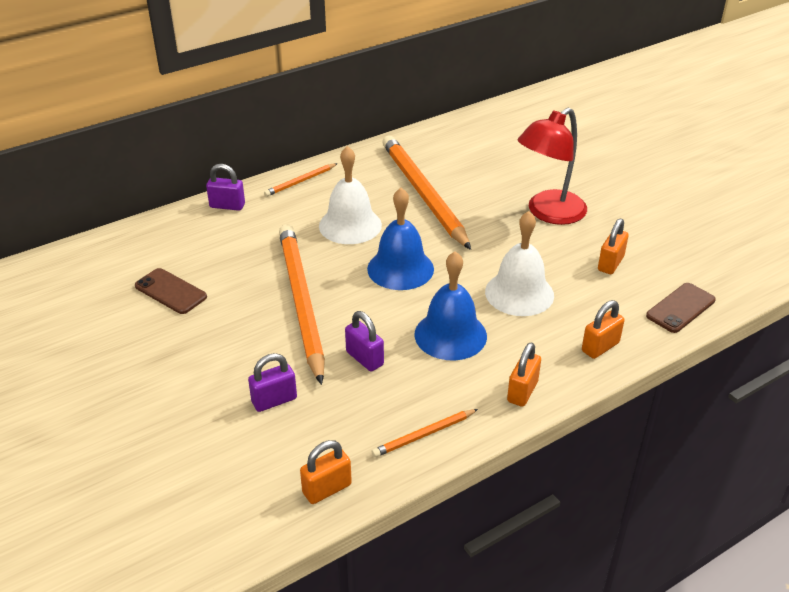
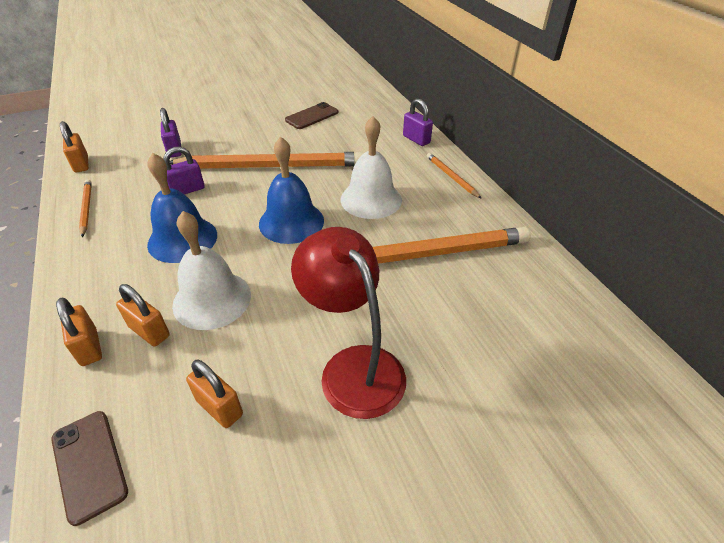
camera: 100 degrees right, 5 degrees up
(227, 206) = (416, 139): purple padlock -> purple padlock turned 60 degrees counterclockwise
(522, 391) = (81, 271): orange padlock -> orange padlock (149, 331)

